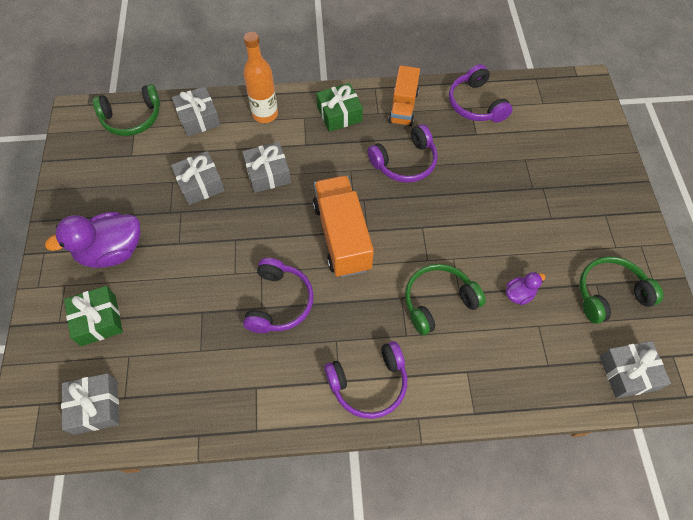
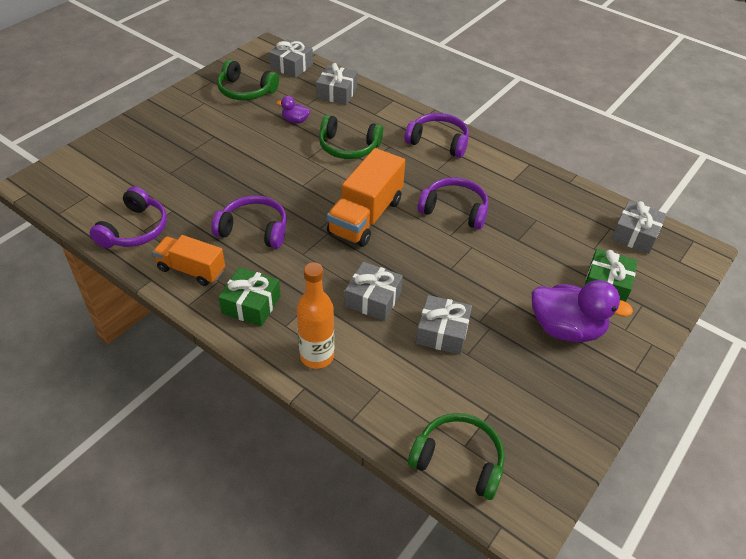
camera: 140 degrees left, 15 degrees down
(198, 118) = (386, 403): grey gift -> grey gift (337, 93)
(279, 302) = (454, 210): purple headphones -> purple headphones turned 60 degrees clockwise
(403, 107) = (191, 270): orange truck -> orange truck turned 120 degrees counterclockwise

